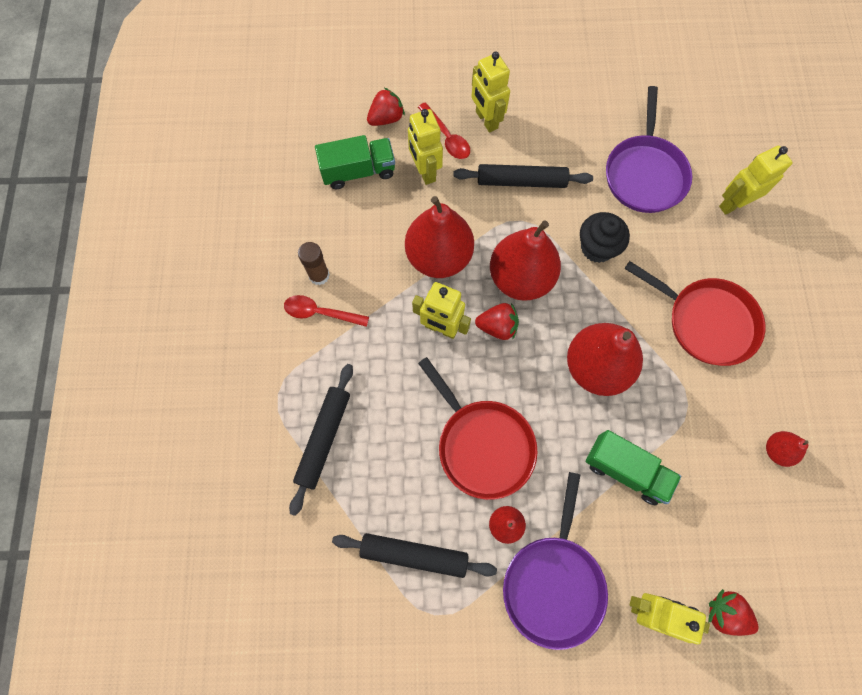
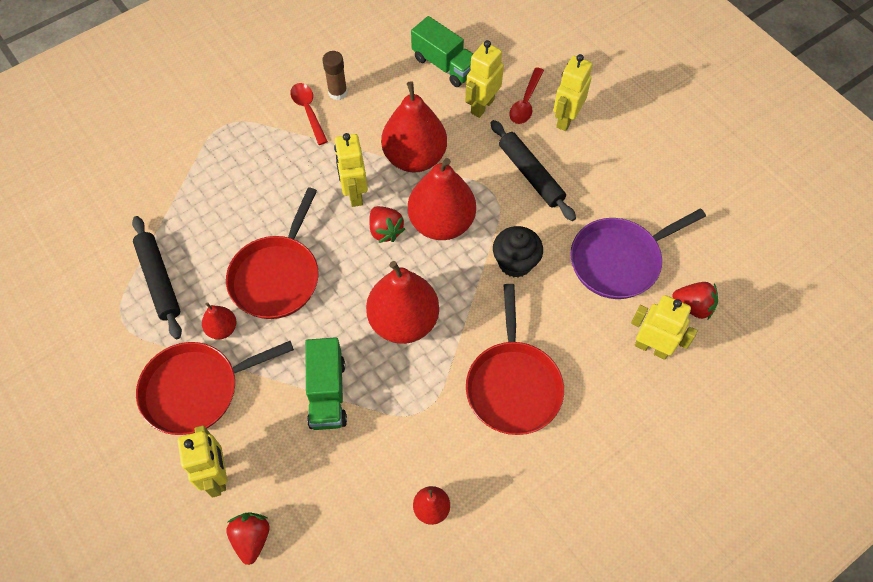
camera: 55 degrees right, 10 degrees down
(324, 438) = (211, 171): black rolling pin -> none
(386, 118) = (507, 55): red strawberry -> red strawberry (693, 306)
(553, 583) = (196, 390): purple pan -> red pan

